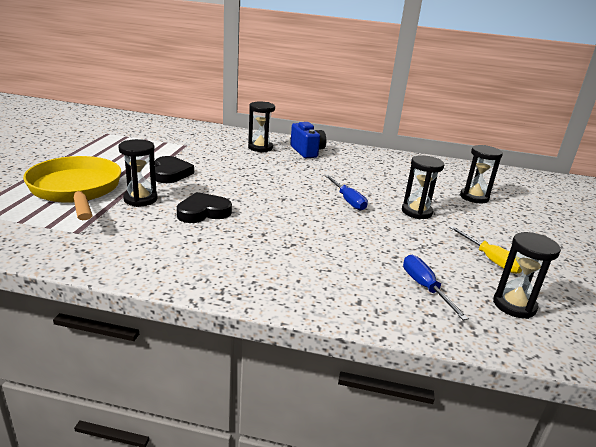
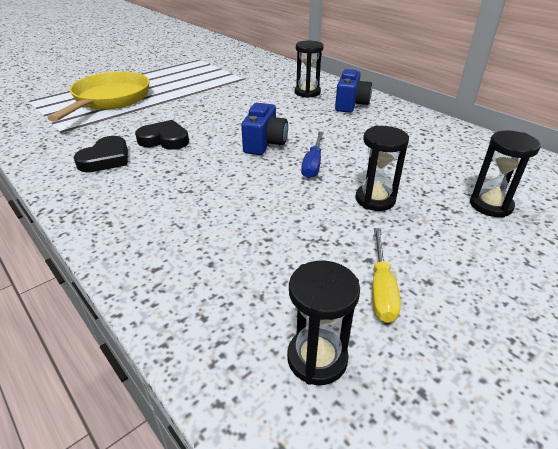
camera: 40 degrees right, 10 degrees up
(140, 199) = (138, 117): black hourglass -> none
(171, 173) = (193, 101): black heart -> black heart (106, 159)
(292, 195) = (265, 144): none -> blue camera
(425, 287) = (243, 285): blue screwdriver -> none

